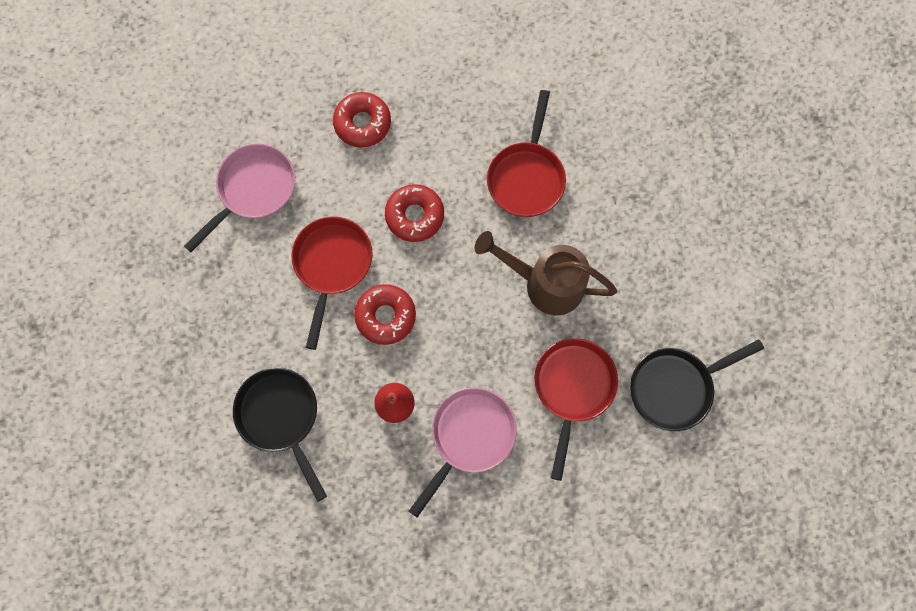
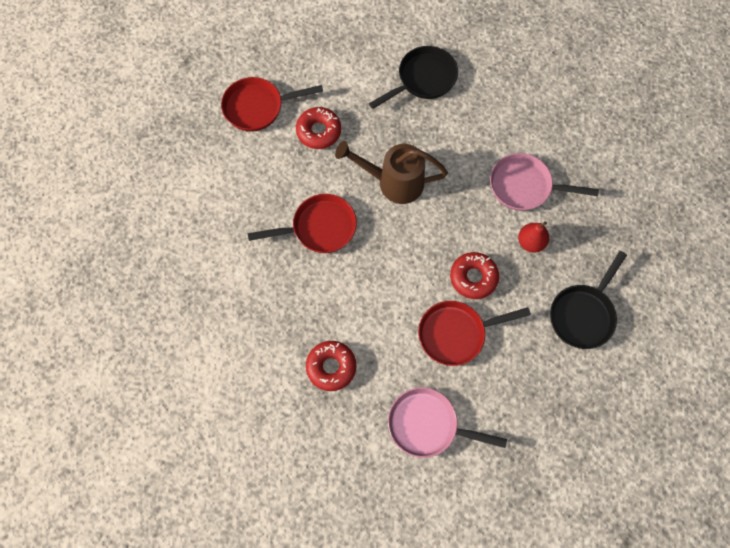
camera: 115 degrees left, 5 degrees down
(415, 216) = (388, 292): red donut -> red donut (319, 131)
(546, 284) = (394, 182): brown watering can -> brown watering can turned 105 degrees clockwise
(573, 388) = (457, 137): red pan -> red pan (258, 107)
(675, 387) = (423, 79): black pan -> black pan turned 75 degrees counterclockwise

